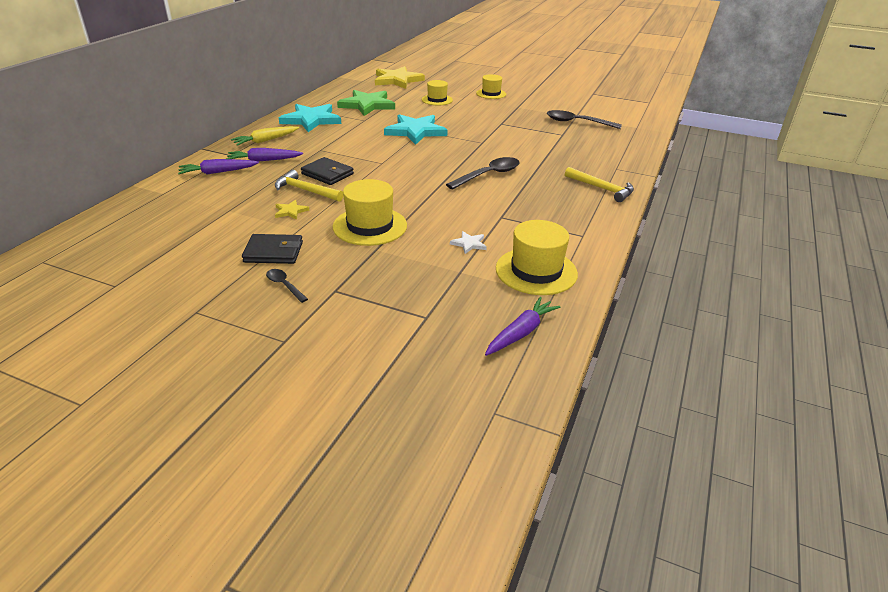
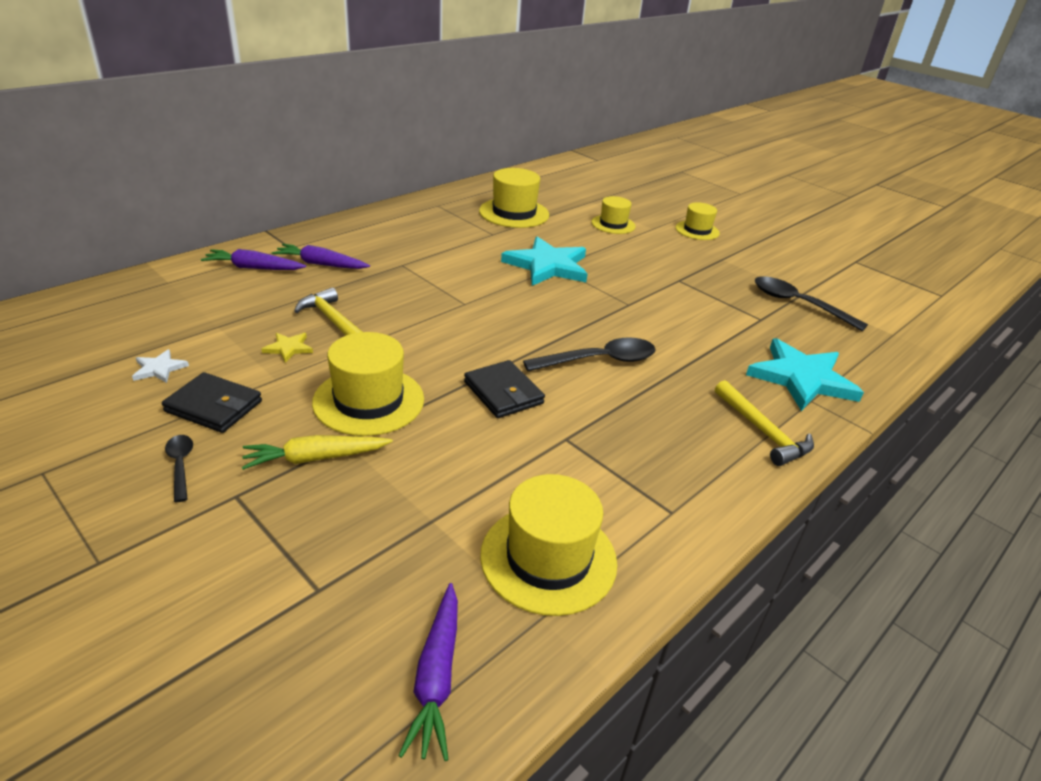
camera: 20 degrees right, 0 degrees up
(266, 140) = (347, 236): yellow carrot -> yellow carrot (315, 458)
(311, 120) = (426, 219): turquoise star -> turquoise star (802, 378)
(327, 174) = (381, 303): black wallet -> black wallet (503, 393)
(367, 105) = (514, 213): green star -> yellow hat
(397, 80) = (581, 185): yellow star -> none
(469, 244) = (482, 473): white star -> white star (159, 368)
(521, 332) = (436, 677): purple carrot -> purple carrot turned 120 degrees clockwise

